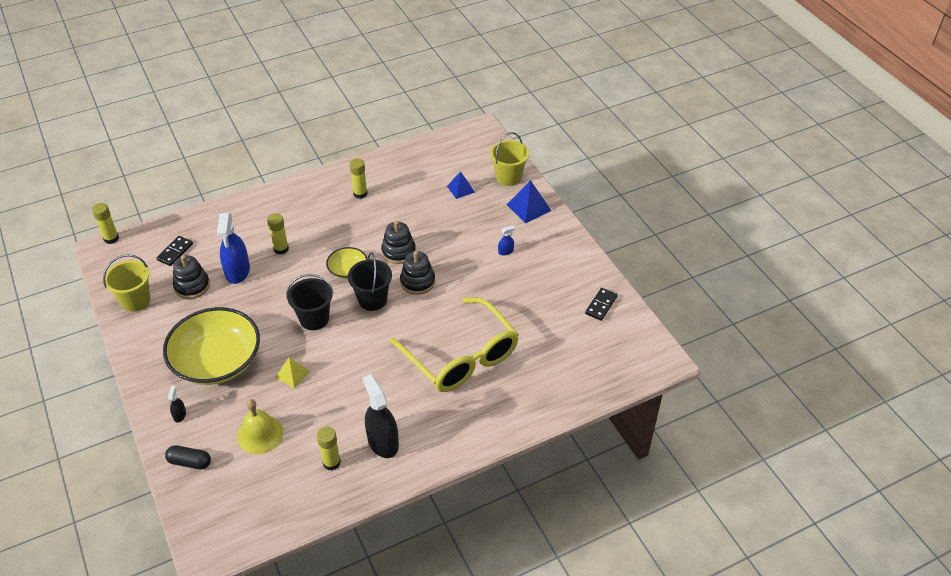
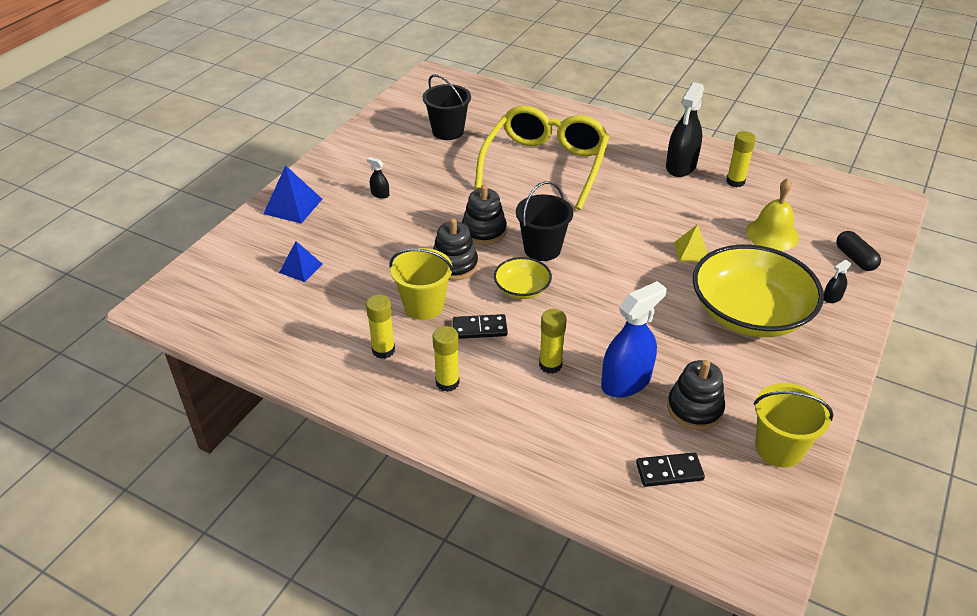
camera: 125 degrees left, 5 degrees down
(111, 238) = (734, 577): yellow glue stick -> yellow glue stick (447, 382)
(314, 319) = (614, 275): black bucket -> black bucket (448, 131)
(505, 251) = (380, 194): blue spray bottle -> black spray bottle
(508, 177) = (247, 241): yellow bucket -> yellow bucket (424, 306)
(601, 305) = (399, 119): black domino -> black domino (479, 328)

